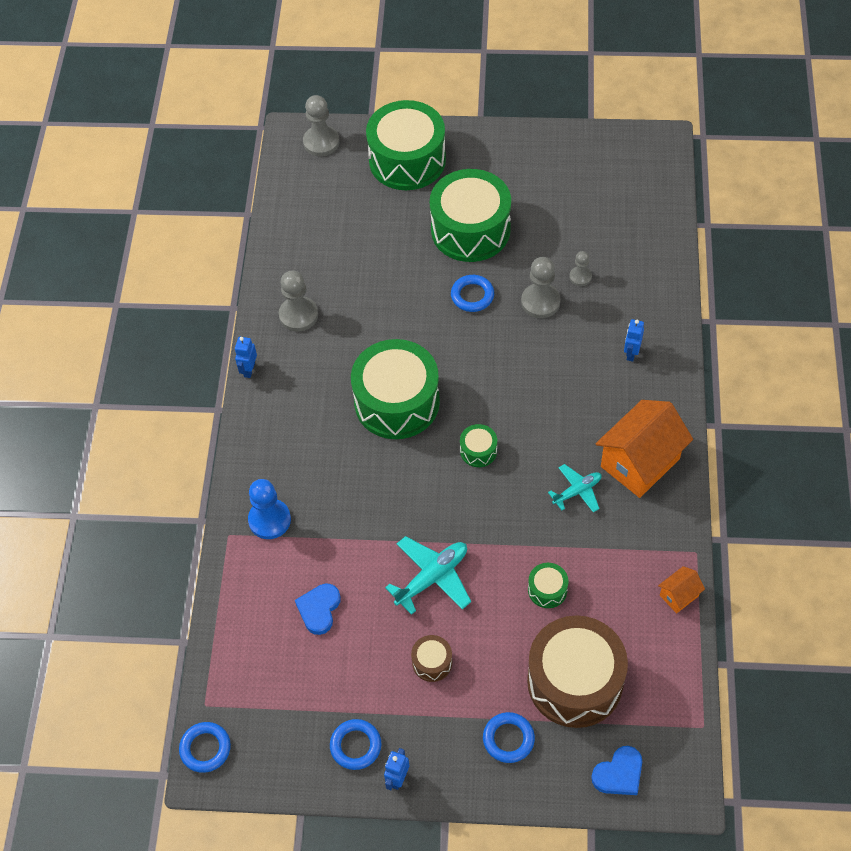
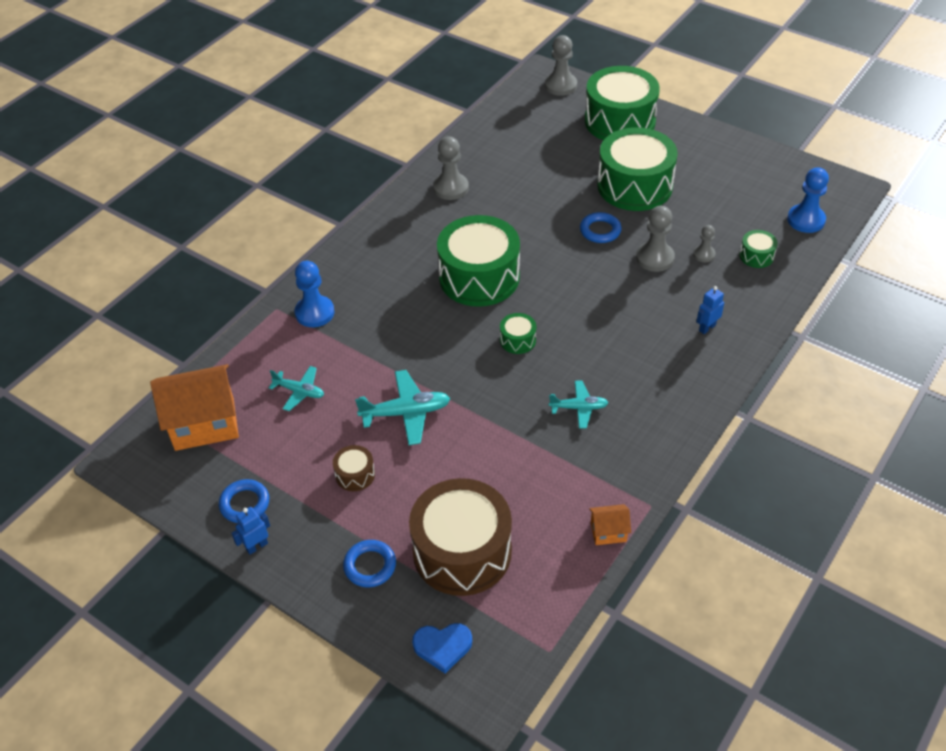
camera: 30 degrees right, 10 degrees down
(205, 748) = (134, 445): blue ring -> none
(249, 370) = (384, 208): blue robot -> none
(319, 609) = (299, 392): blue heart -> turquoise plane
(547, 590) = (494, 469): green drum -> green drum (756, 256)
(640, 463) = (652, 412): orange house -> orange house (204, 424)
(644, 196) = (806, 220): none -> blue pawn

